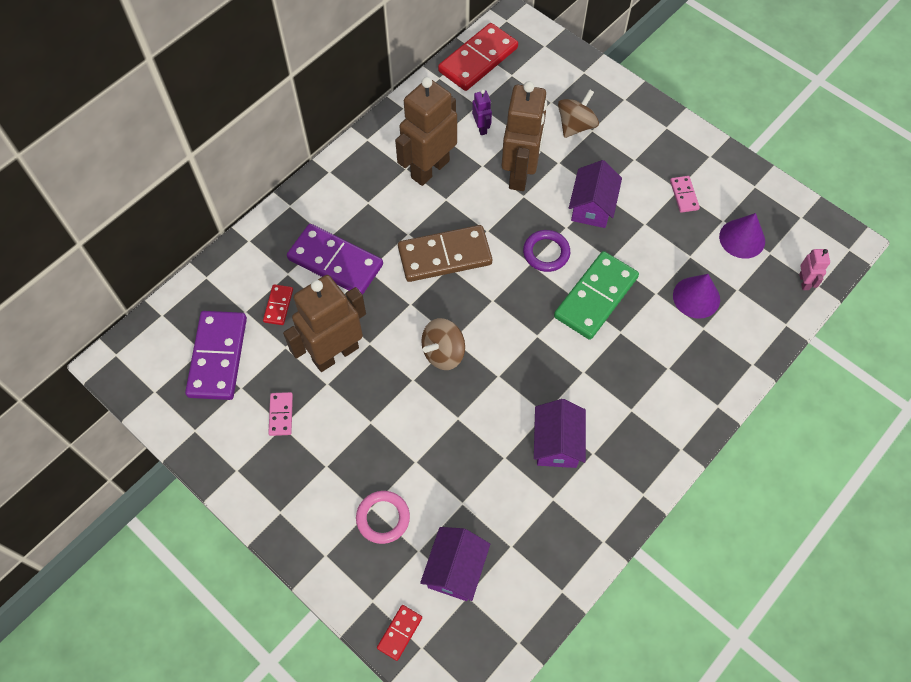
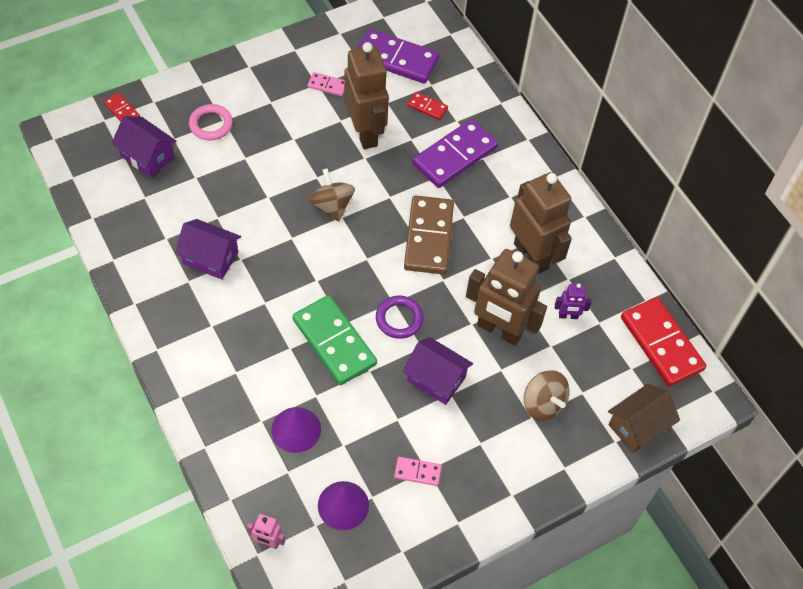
camera: 105 degrees right, 5 degrees down
(563, 60) = (638, 426): none -> brown house

